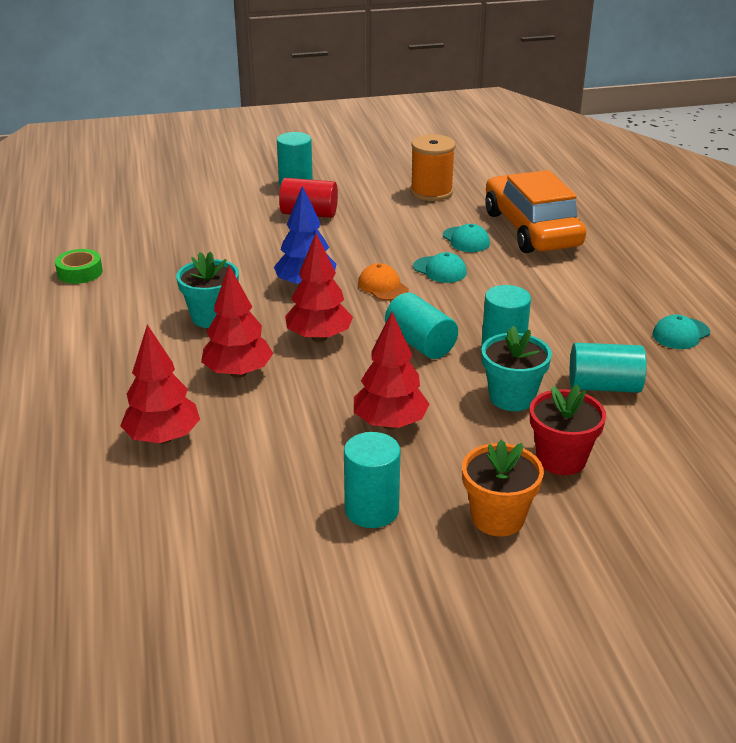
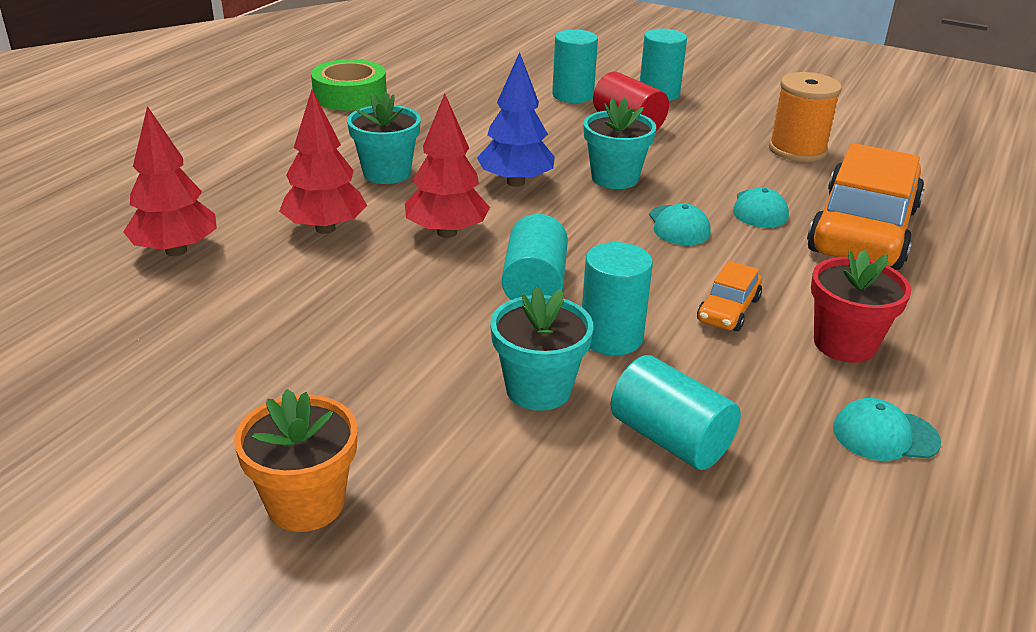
camera: 40 degrees right, 0 degrees up
(80, 272) = (350, 96): green tape -> green tape, size x1.53
(359, 256) = (614, 178): none -> turquoise flower pot
(371, 510) = (212, 414): turquoise cylinder -> turquoise cylinder (573, 95)
(383, 286) = (589, 215): orange cap -> none
(390, 423) = (371, 344): red tree -> none
(534, 307) = (728, 310): none -> orange car
(561, 459) = (479, 487): red flower pot -> red flower pot (844, 344)

